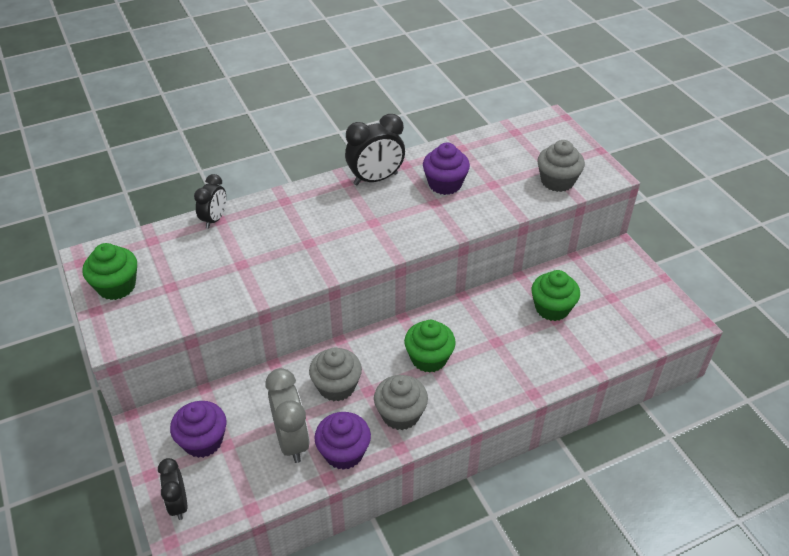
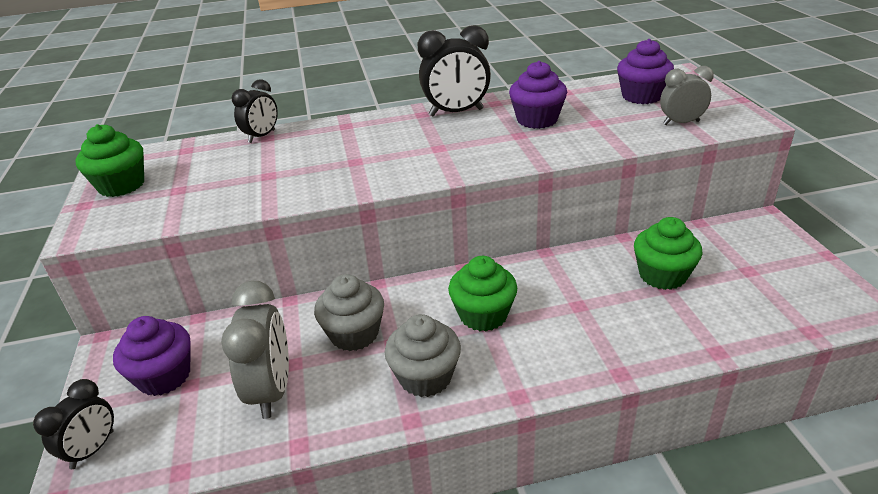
camera: 15 degrees right, 10 degrees down
(178, 504) = (93, 450): black clock -> black clock turned 150 degrees counterclockwise
(344, 452) = (332, 415): purple cupcake -> purple cupcake (641, 96)
(557, 181) = (681, 123): grey cupcake -> grey clock

